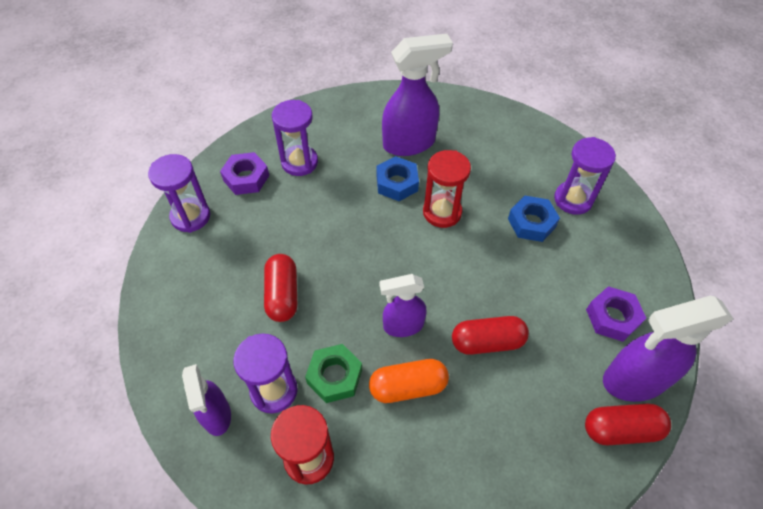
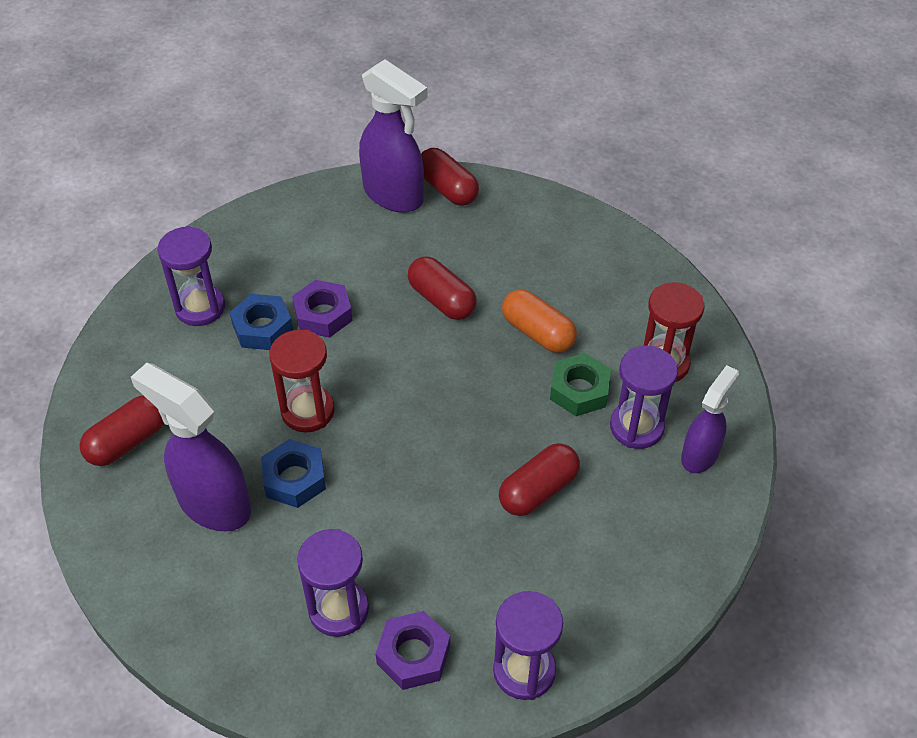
camera: 125 degrees left, 5 degrees down
(402, 326) = (481, 369): purple spray bottle -> none
(482, 127) = (127, 442): none -> red capsule
(612, 317) = (338, 228): purple nut -> purple nut (323, 314)

